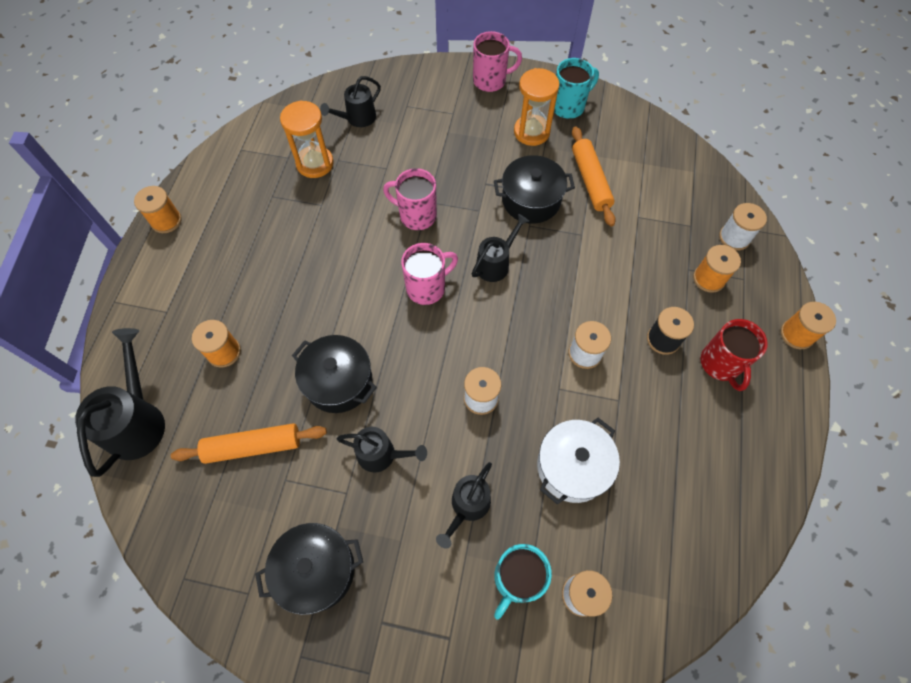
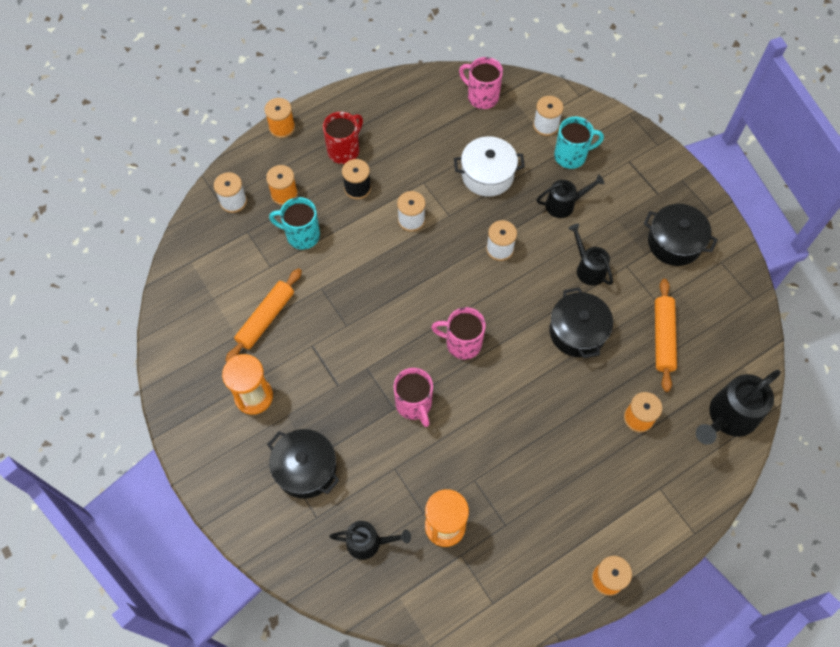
camera: 135 degrees left, 0 degrees up
(253, 446) = (663, 337): orange rolling pin -> orange rolling pin turned 60 degrees clockwise
(490, 81) = (223, 476): pink mug -> pink mug (482, 97)
(496, 263) = (399, 319): black watering can -> none
(531, 200) = (323, 342): black pot -> black pot (305, 469)
(568, 106) = (199, 392): turquoise mug -> turquoise mug (301, 235)

